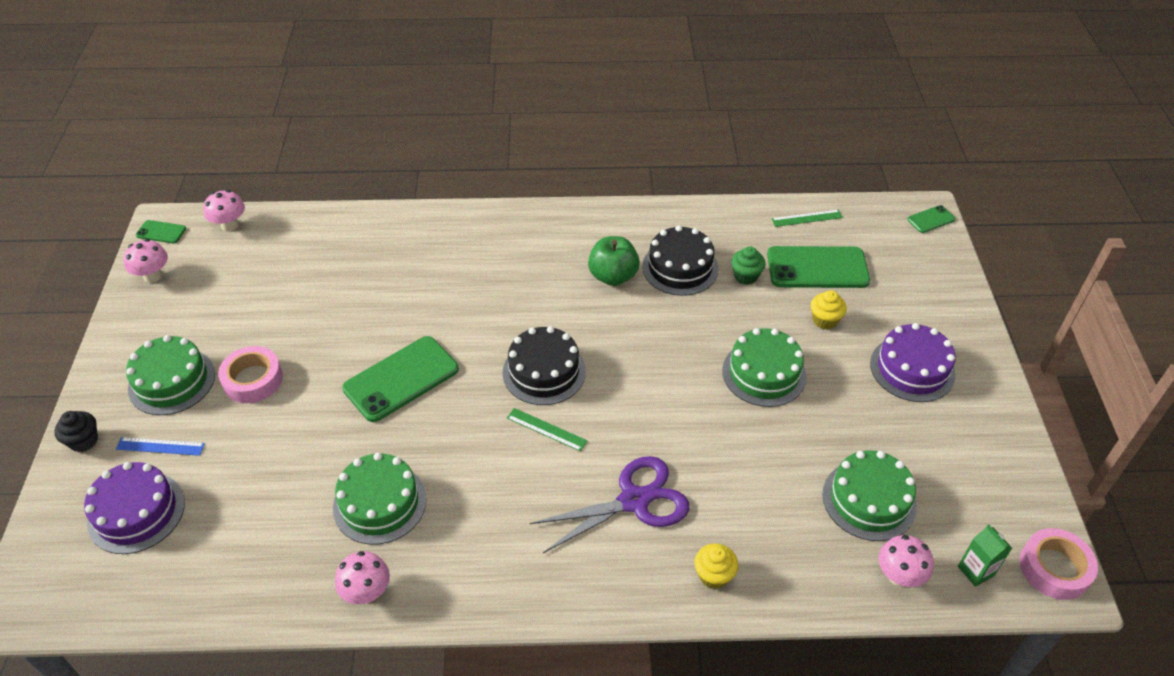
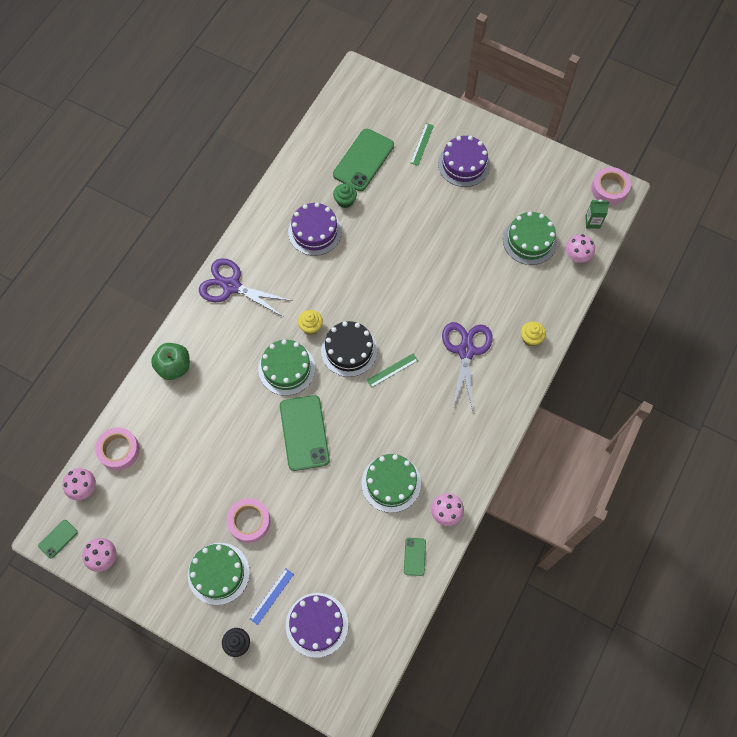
camera: 60 degrees left, 20 degrees up
(288, 231) = (119, 450): none -> pink tape
(550, 230) = (231, 286): none -> purple scissors
(613, 276) = (297, 272): green apple -> green apple (174, 367)
(680, 268) = (314, 231): black cake -> purple cake
(764, 373) = (422, 237): green cake -> green cake (286, 368)
(807, 218) = (320, 139): green ruler -> green ruler (422, 144)
(824, 320) = (404, 183): yellow cupcake -> yellow cupcake (311, 327)
(931, 219) = (365, 77): green phone -> green phone (414, 556)

